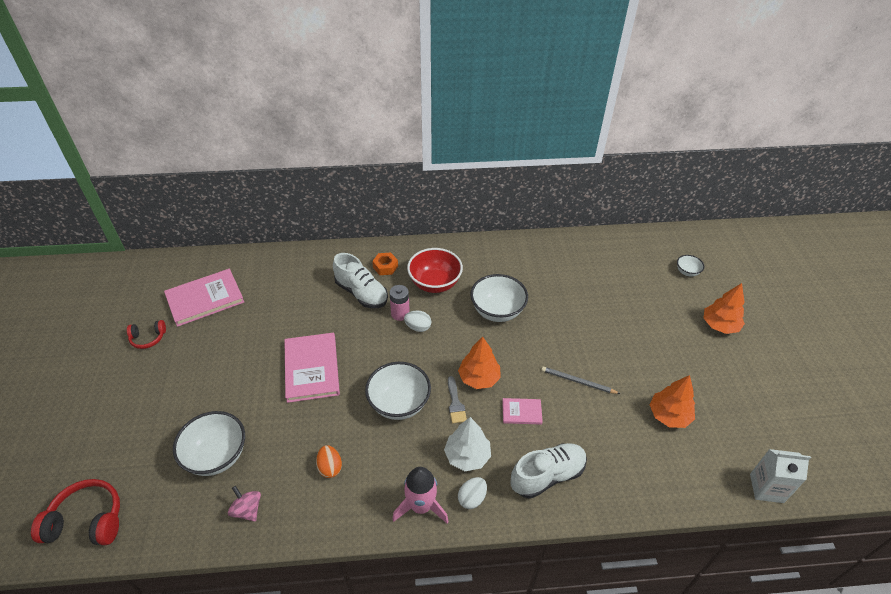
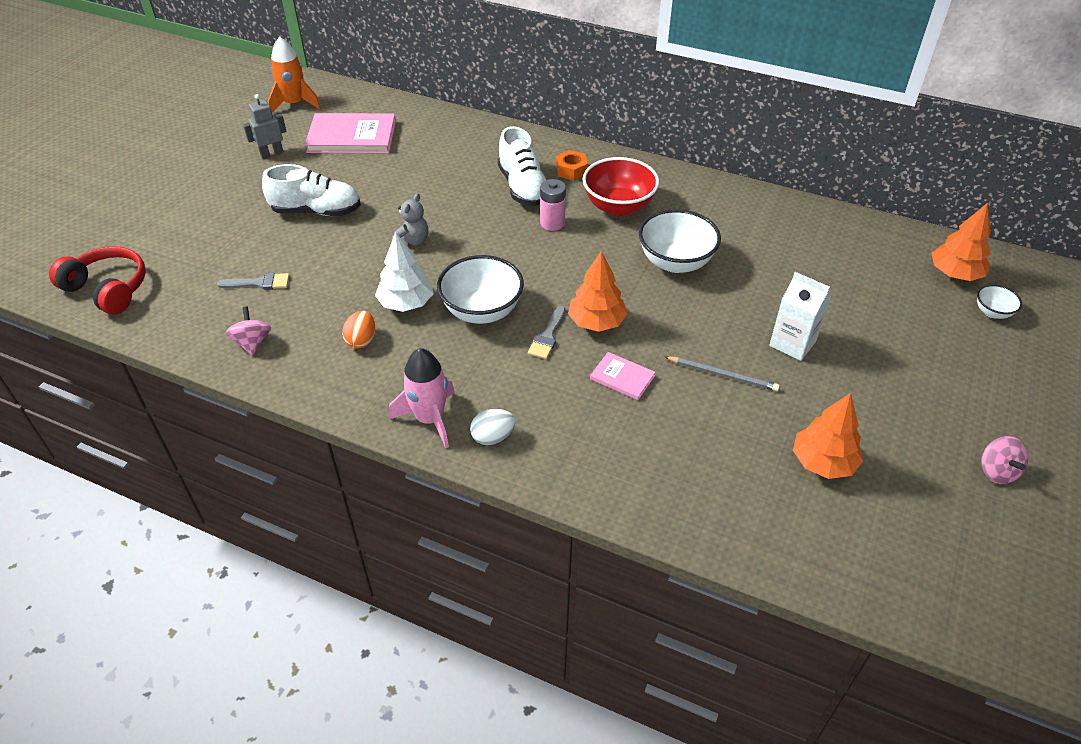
camera: 30 degrees right, 0 degrees up
(137, 287) = (294, 104): none -> orange rocket
(148, 338) = (272, 154): red headphones -> grey robot
(217, 456) = (259, 283): white bowl -> grey brush
(312, 368) = (412, 241): pink book -> grey teddy bear
(418, 327) = (563, 244): white egg -> none
(467, 456) = (520, 393): white tree -> white tree (406, 303)
(547, 476) = (602, 455): white shoe -> white shoe (316, 211)
(578, 381) = (723, 375): grey pencil -> grey pencil turned 150 degrees clockwise
(719, 325) = (992, 392): orange tree -> orange tree (954, 274)
(753, 376) = (997, 471): none -> pink spinning top
(766, 488) = (903, 605): white carton -> white carton (792, 343)

